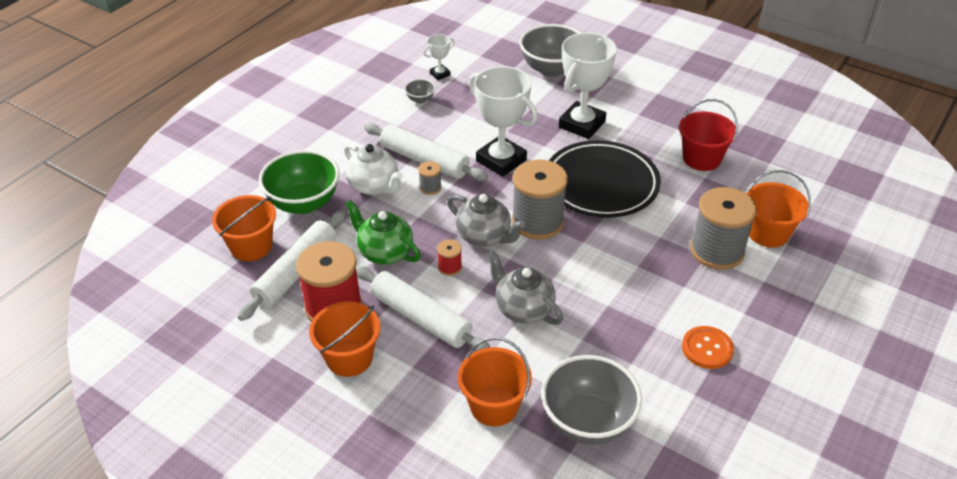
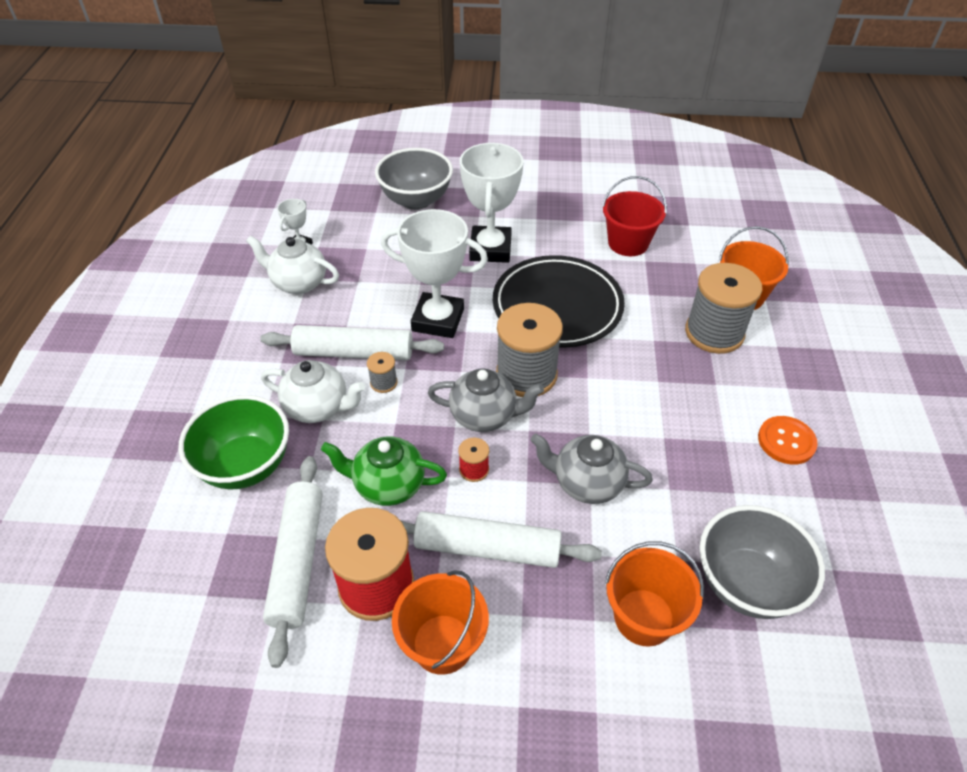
camera: 30 degrees left, 5 degrees up
(251, 246) = (215, 553): orange bucket -> none
(420, 99) = (298, 283): grey bowl -> white teapot

